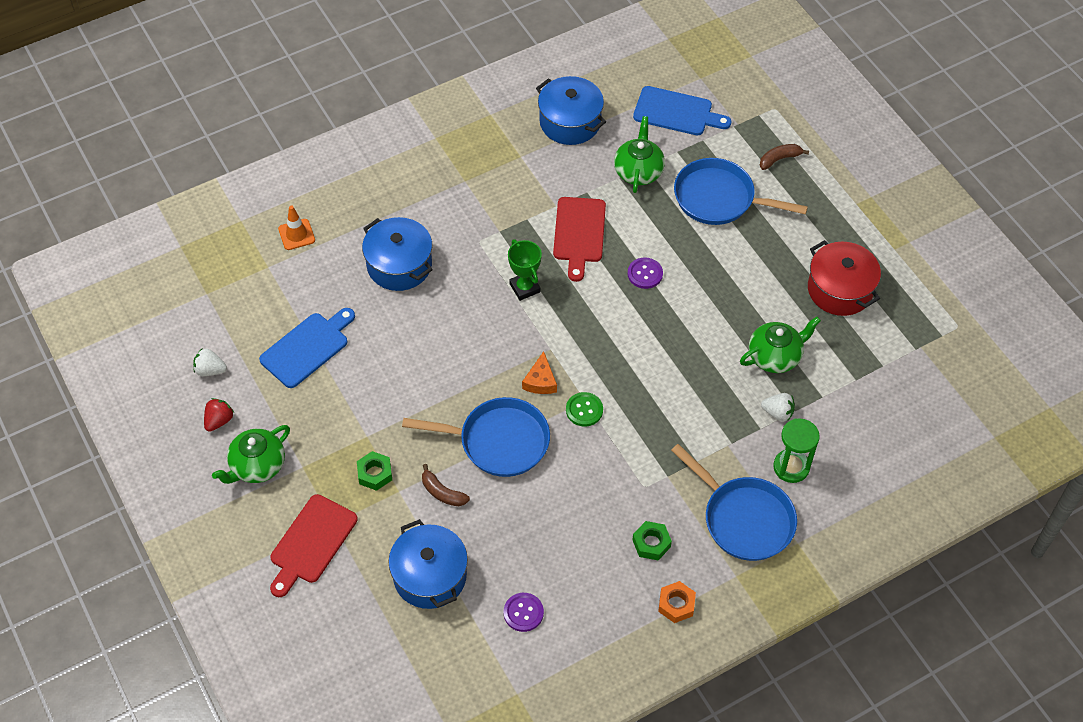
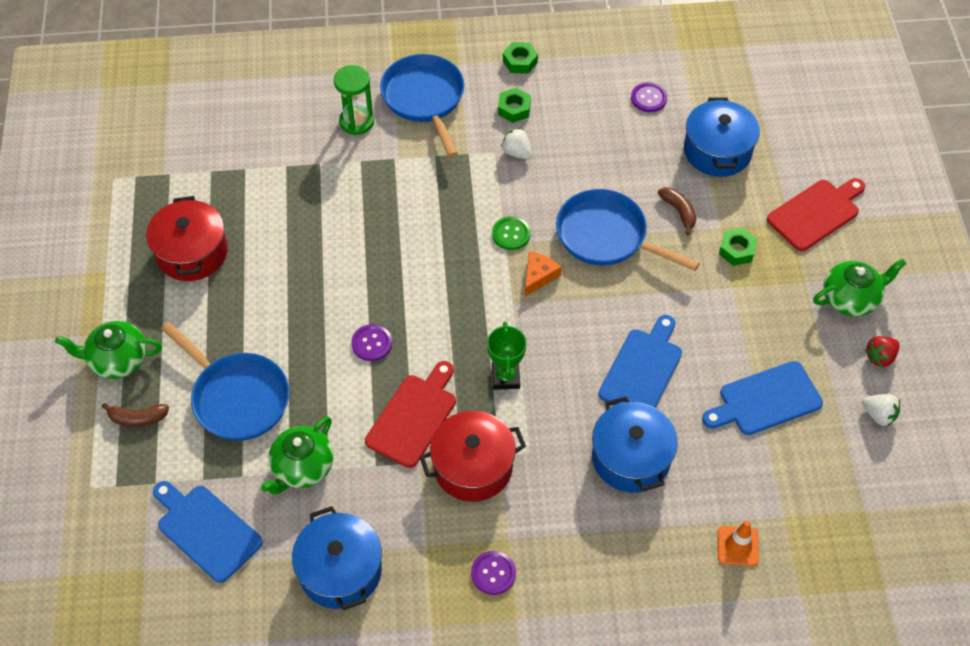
camera: 155 degrees left, 0 degrees up
(418, 335) = (642, 369): none -> blue cutting board
(464, 157) = (493, 573): none -> purple button
(515, 216) = (473, 467): none -> red pot
(676, 604) = (520, 61): orange nut -> green nut
(775, 356) = (301, 215): green teapot -> green teapot (118, 360)
(778, 413) = (336, 167): white strawberry -> white strawberry (517, 152)

